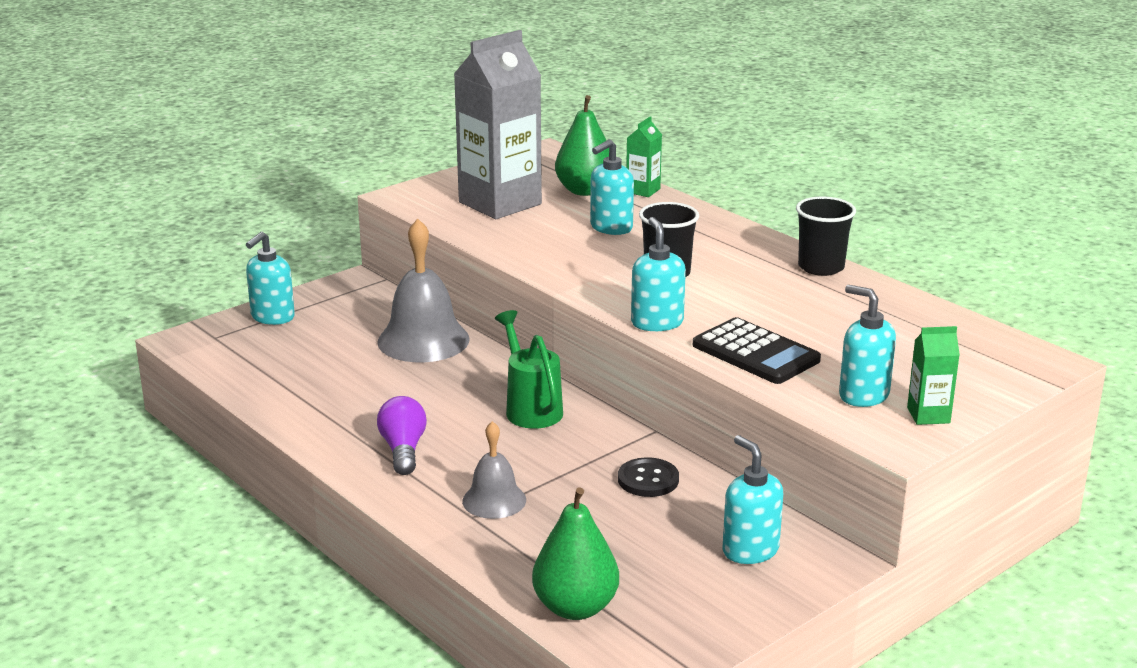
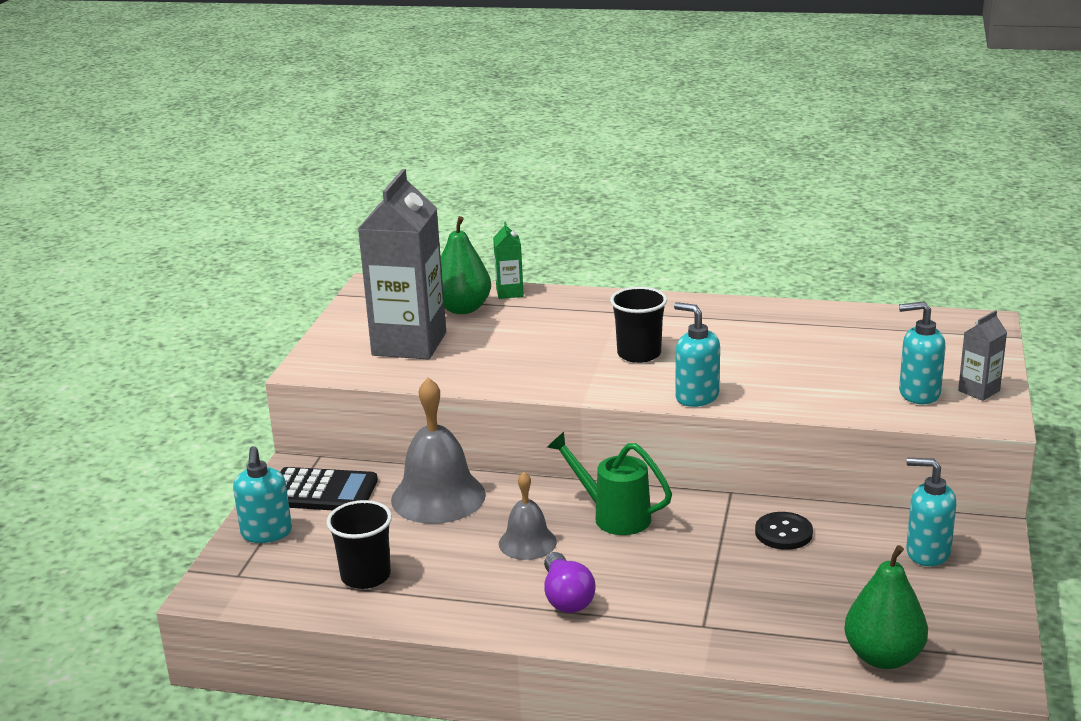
camera: 35 degrees left, 0 degrees up
(403, 450) = (566, 597): purple light bulb -> purple light bulb turned 150 degrees counterclockwise
(494, 500) = (700, 604): grey bell -> grey bell (527, 542)
(611, 228) = (535, 332): turquoise soap dispenser -> none
(755, 353) = (801, 392): black calculator -> black calculator (321, 492)
(821, 267) = (738, 308): black cup -> black cup (366, 576)
(928, 415) = (979, 391): green carton -> grey carton

